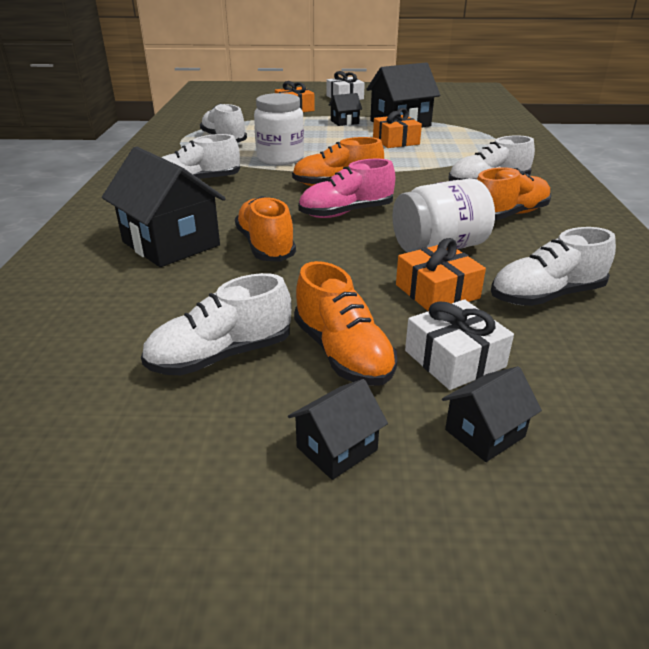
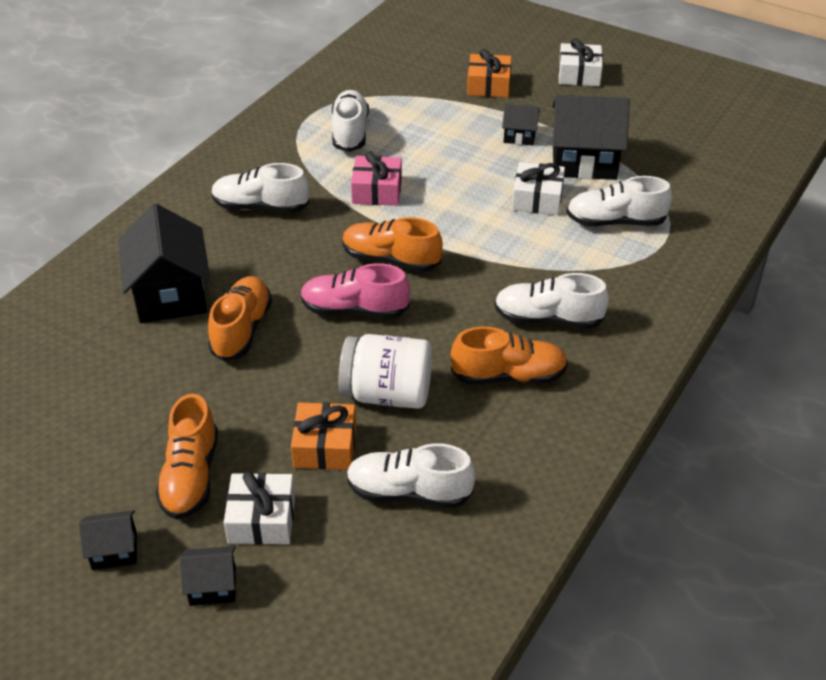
camera: 30 degrees right, 10 degrees up
(221, 356) = (110, 440): white shoe -> white shoe (615, 222)
(280, 158) = (377, 191): white jar -> pink gift
(396, 141) = (537, 199): orange gift -> white gift

